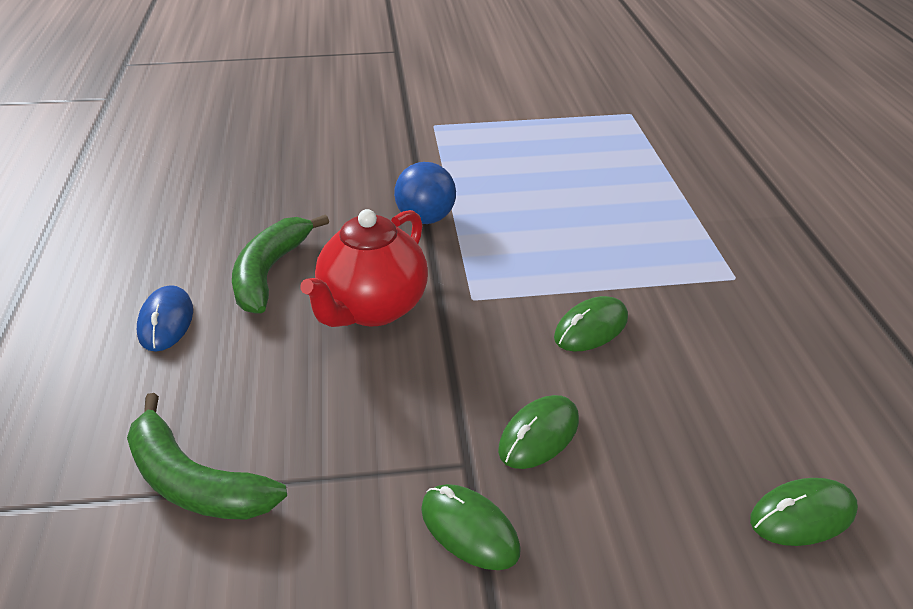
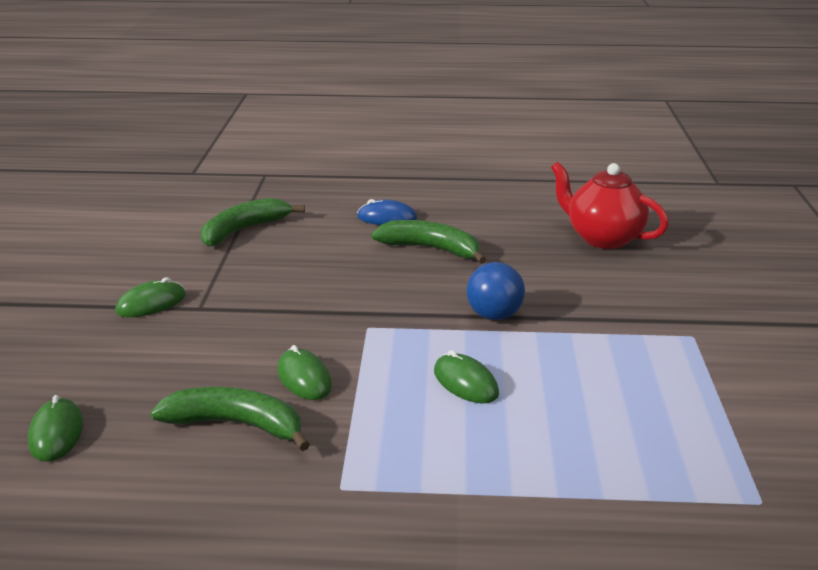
camera: 100 degrees right, 10 degrees down
(372, 308) = (372, 285): red teapot -> red teapot (603, 238)
(539, 435) = (205, 336): green mouse -> green mouse (465, 382)
(694, 360) = (237, 424): none -> green banana

